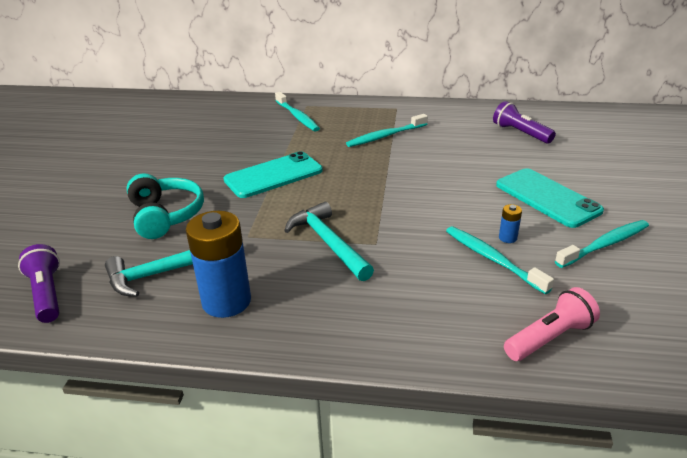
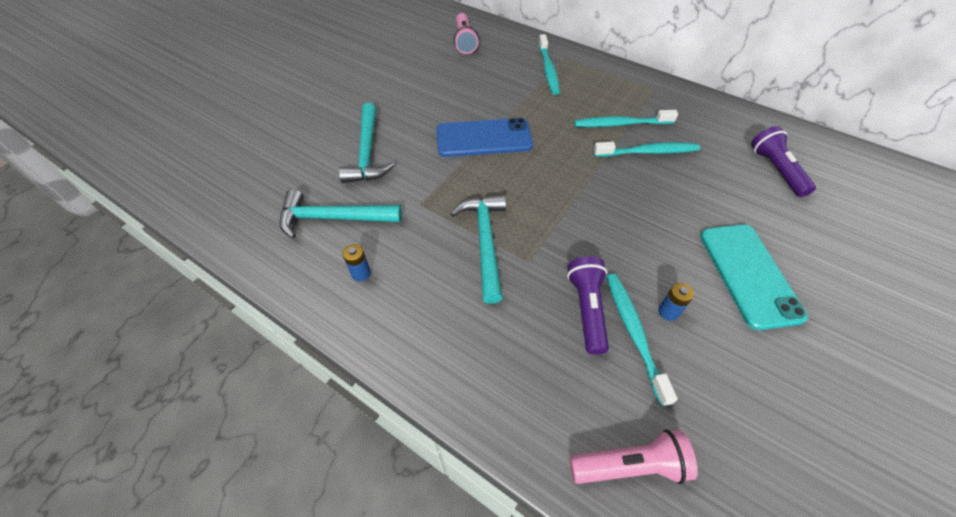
camera: 25 degrees right, 20 degrees up
(47, 294) = (237, 204): purple flashlight -> purple flashlight (587, 309)
(165, 216) = (367, 153): turquoise headphones -> turquoise hammer
(204, 115) = (464, 41): none -> pink flashlight
(226, 301) = (361, 273): blue battery -> blue battery, size x0.42
(273, 175) = (484, 138): turquoise phone -> blue phone
(604, 245) = (775, 369): turquoise toothbrush -> turquoise toothbrush (648, 152)

